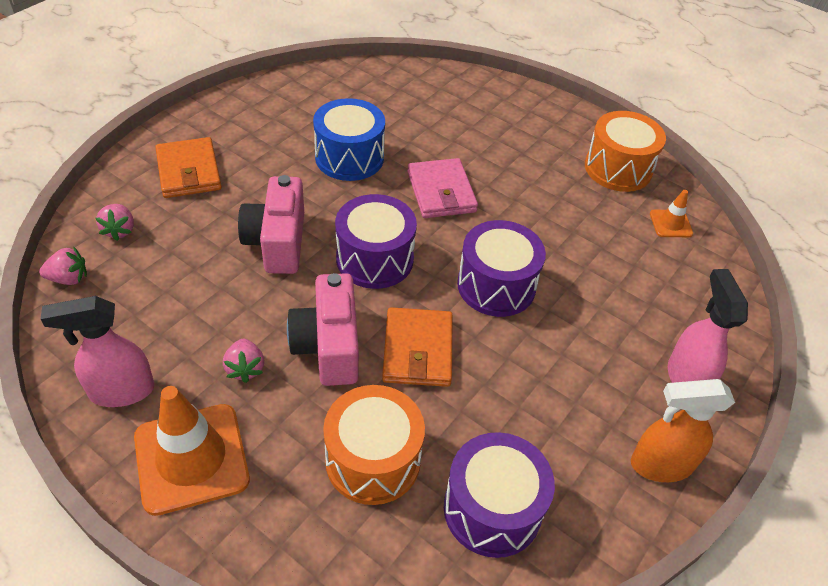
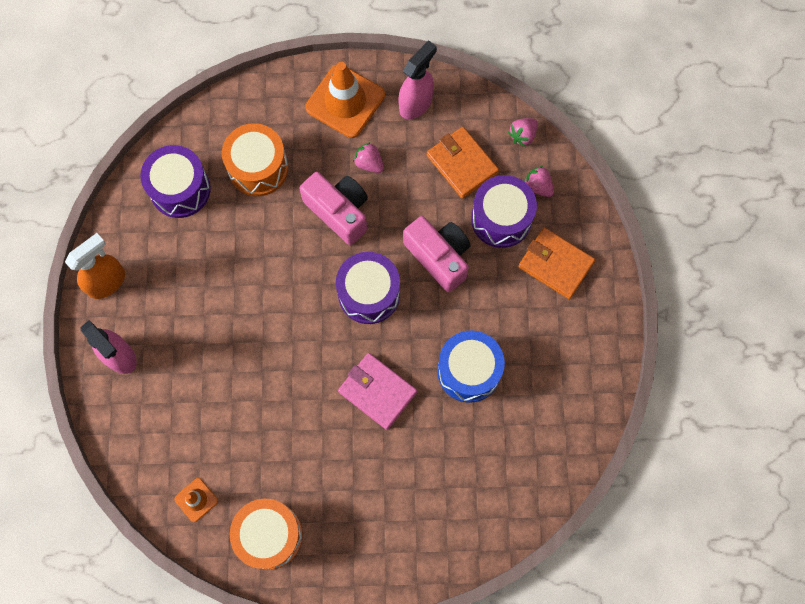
camera: 145 degrees right, 25 degrees up
(418, 350) = (288, 249): orange wallet -> orange wallet (462, 164)
(496, 285) = (278, 335): purple drum -> purple drum (501, 219)

